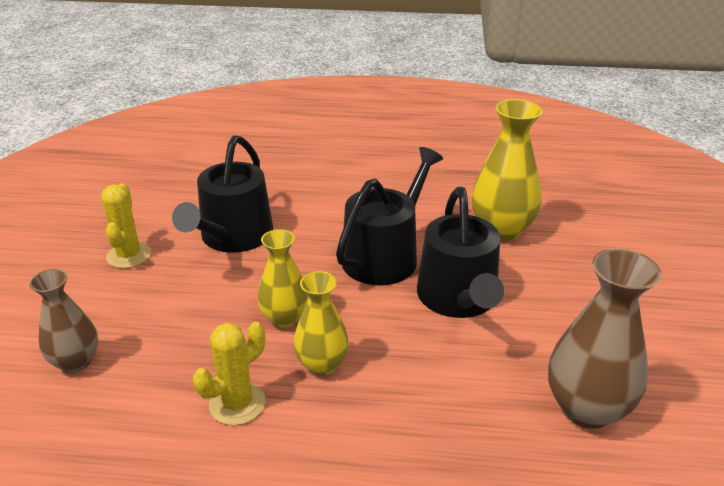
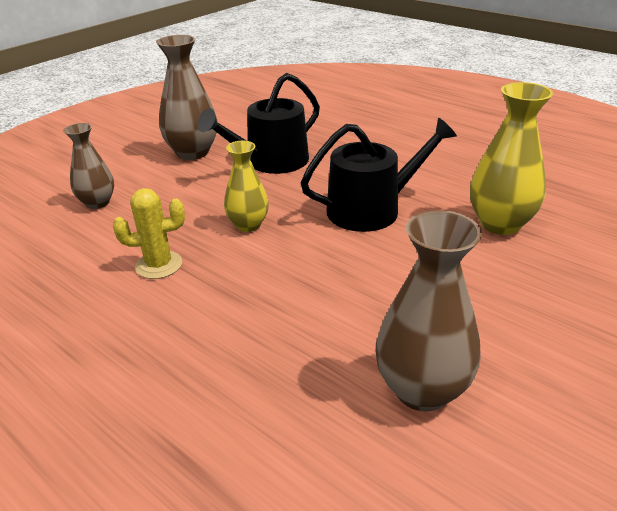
camera: 35 degrees right, 0 degrees up
(129, 255) = (192, 152): yellow cactus -> brown vase
(322, 364) = (240, 264): yellow vase -> none
(459, 298) = (399, 261): black watering can -> none

